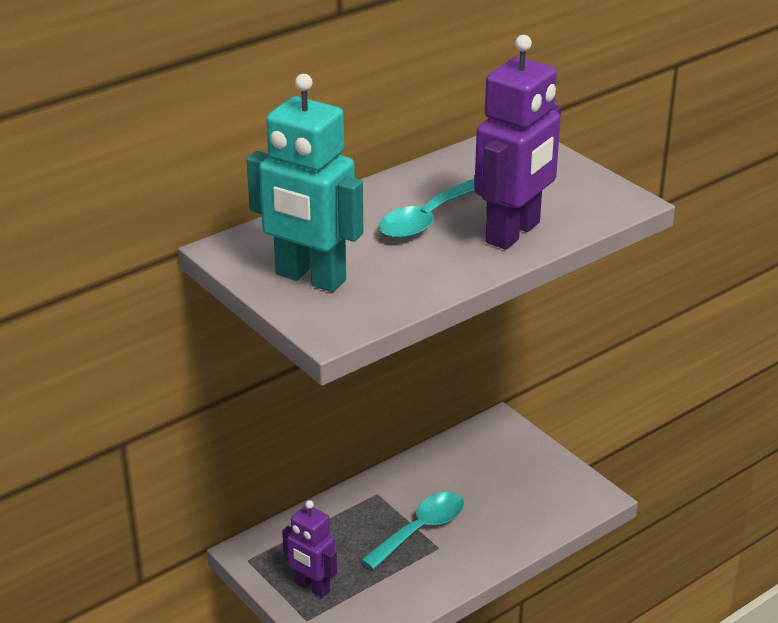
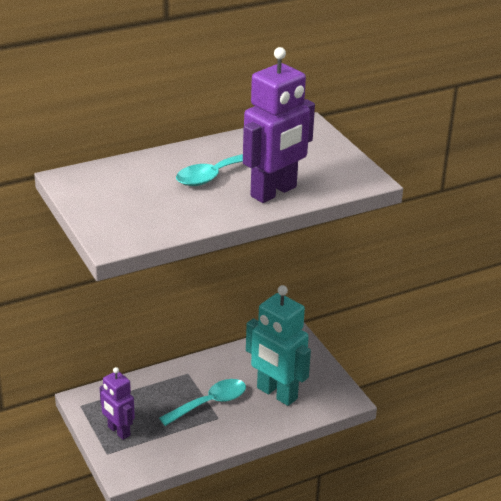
camera: 10 degrees right, 0 degrees up
(310, 278) = (114, 205): turquoise robot -> turquoise robot (276, 393)

